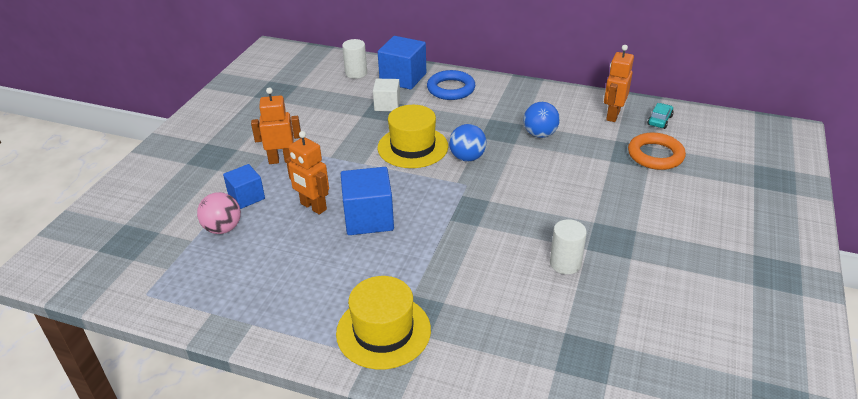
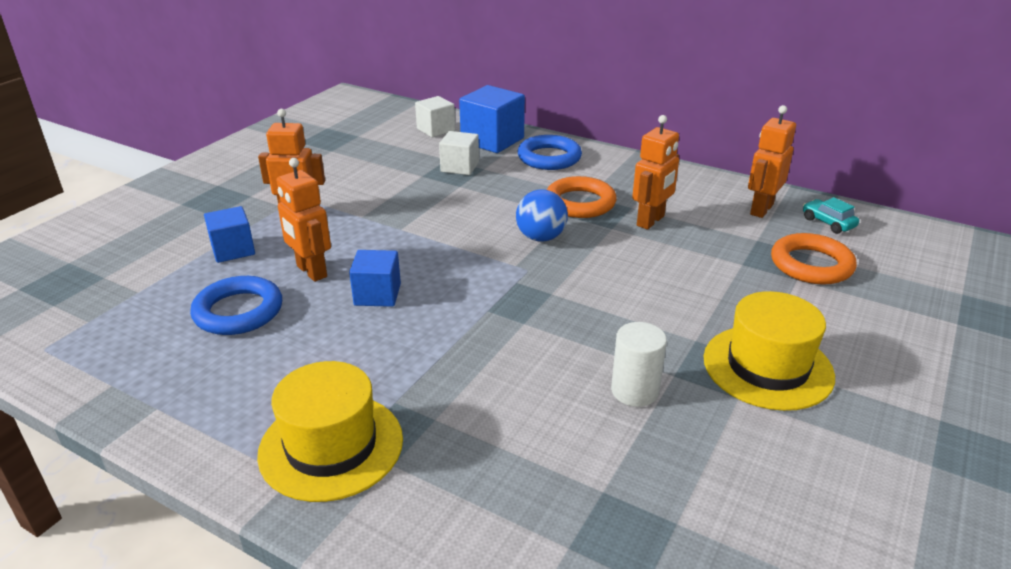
camera: 10 degrees right, 5 degrees down
(223, 228) = (184, 283): pink ball -> none
(274, 245) = (238, 311): none -> blue ring
(356, 73) = (436, 130): white cylinder -> white cube
(369, 218) = (377, 294): blue cube -> blue cube, size x0.63
(412, 147) = (472, 217): yellow hat -> yellow hat (767, 367)
(486, 125) = (580, 203): none -> orange ring
(540, 134) = (651, 221): blue ball -> orange robot
(659, 120) = (828, 223): turquoise car -> turquoise car turned 75 degrees counterclockwise

